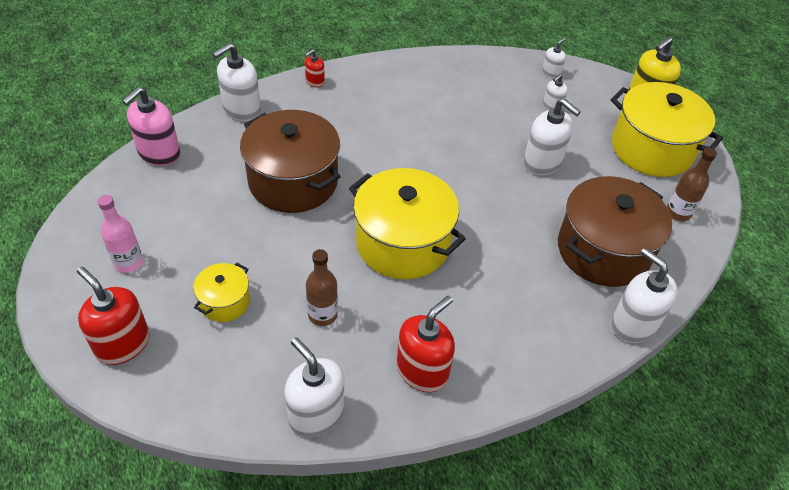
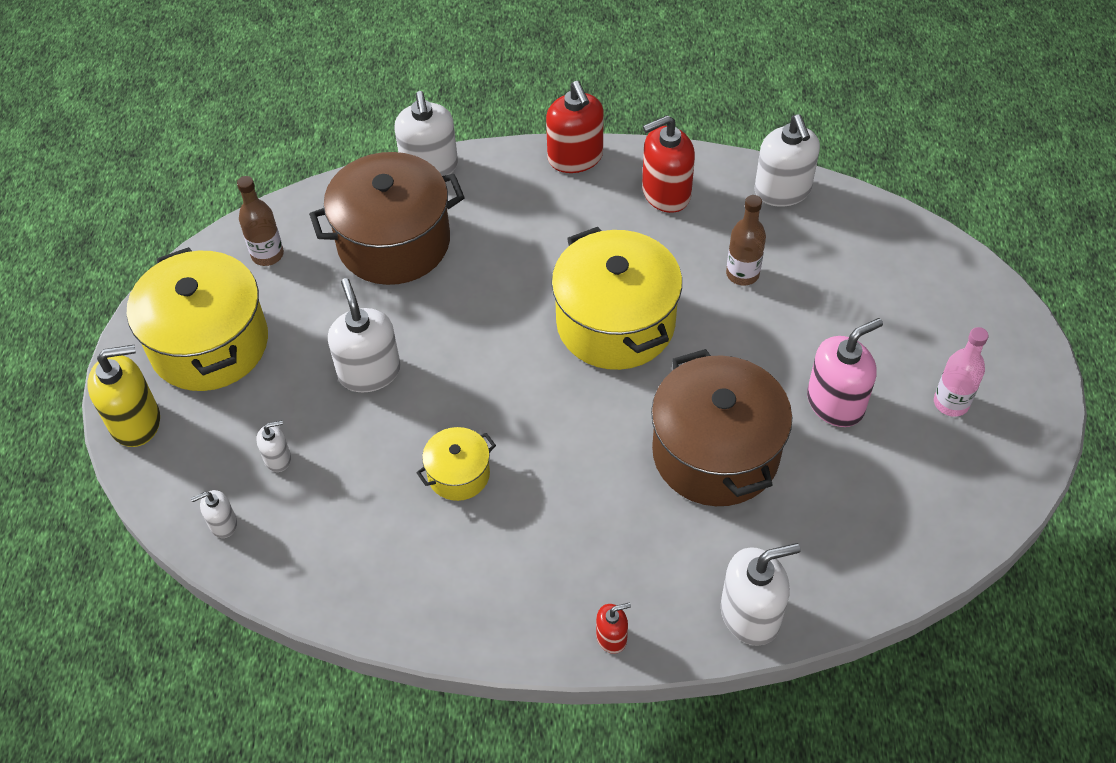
camera: 150 degrees left, 5 degrees up
(122, 344) = (963, 310): red soap dispenser -> red soap dispenser (575, 157)
(159, 153) = (894, 566): pink soap dispenser -> pink soap dispenser (835, 403)
(225, 302) = (845, 320): yellow pot -> yellow pot (458, 474)

